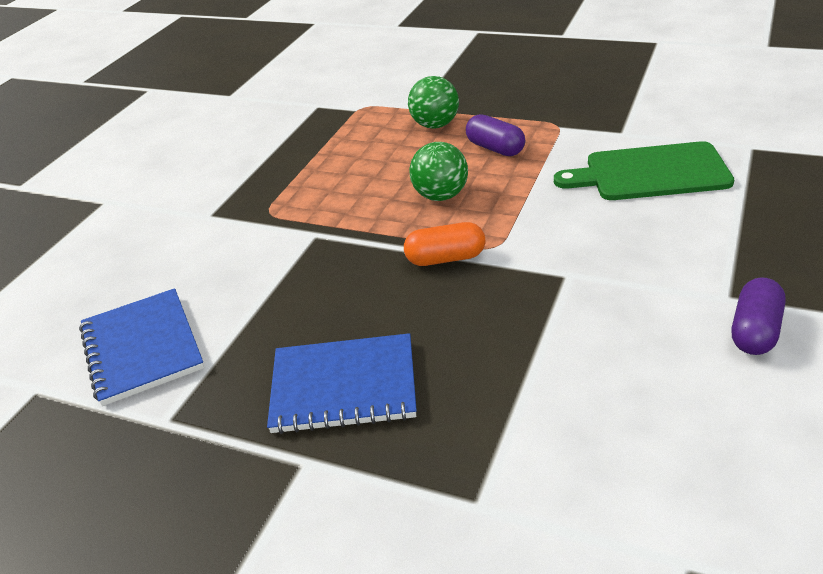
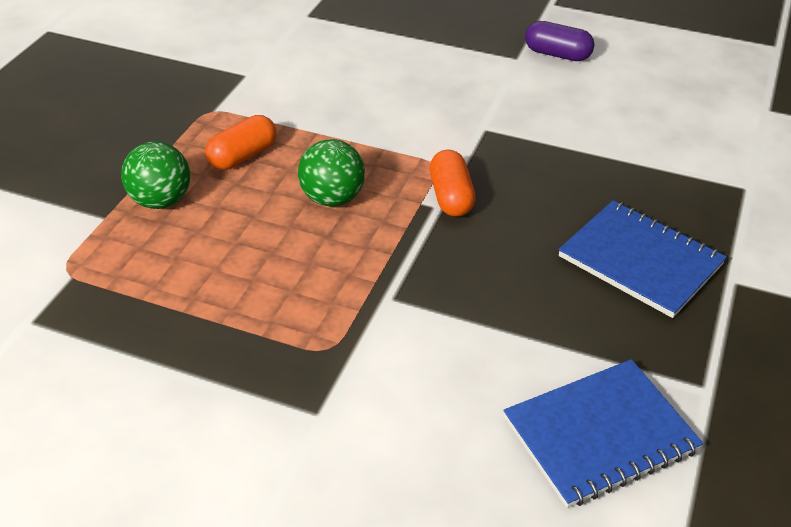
camera: 95 degrees left, 5 degrees up
(344, 386) = (640, 261): blue notebook -> blue notebook turned 45 degrees counterclockwise
(495, 148) = (243, 156): purple capsule -> orange capsule
(650, 173) = (331, 68): green cutting board -> none

